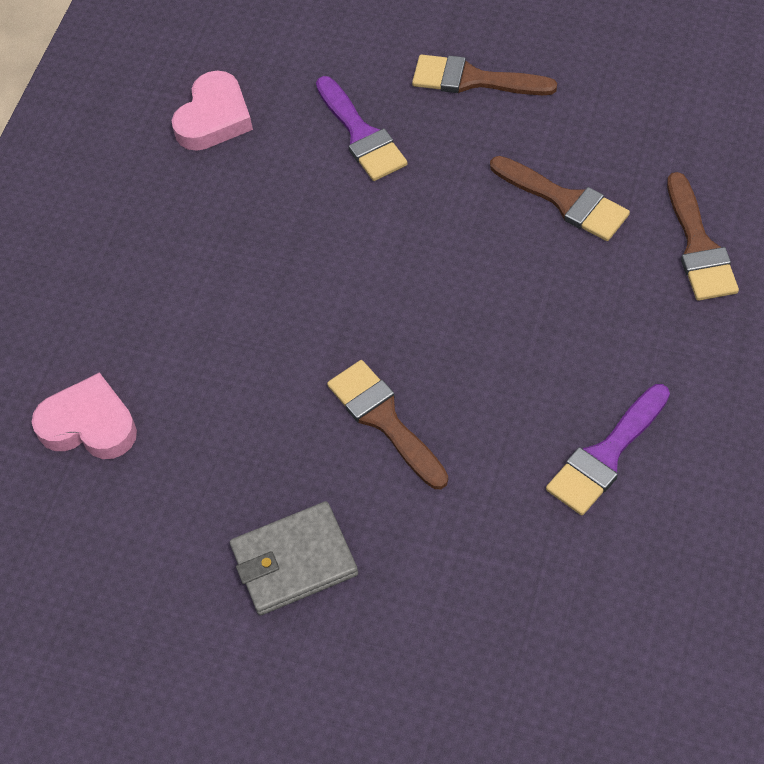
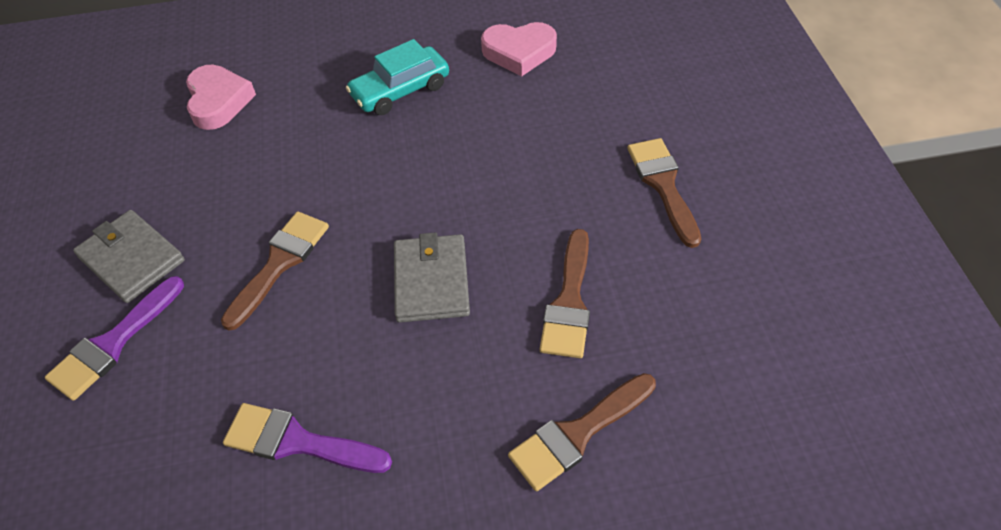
camera: 60 degrees right, 5 degrees down
(198, 241) = (400, 90): none -> turquoise car
(361, 135) = (556, 138): purple brush -> purple brush (113, 343)
(482, 297) = (431, 281): none -> grey wallet

